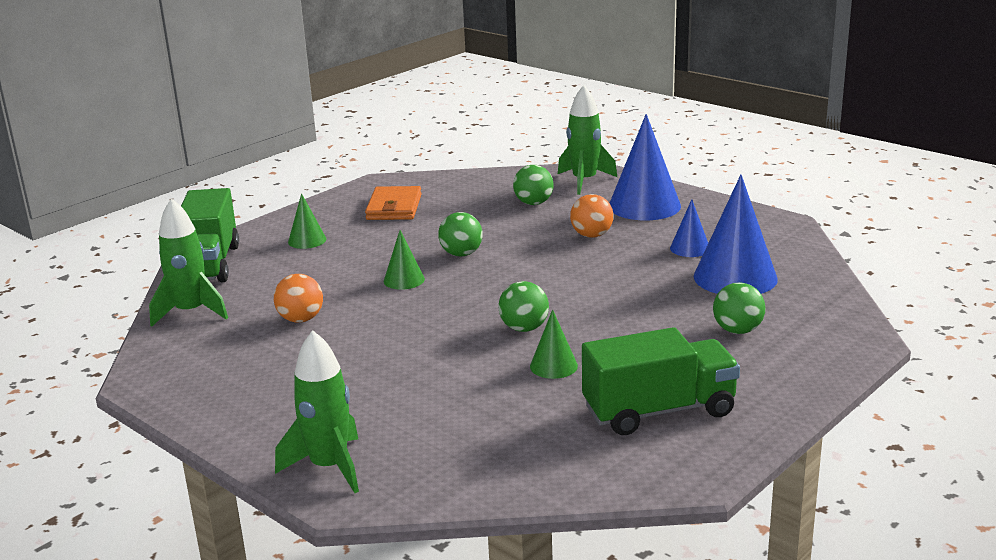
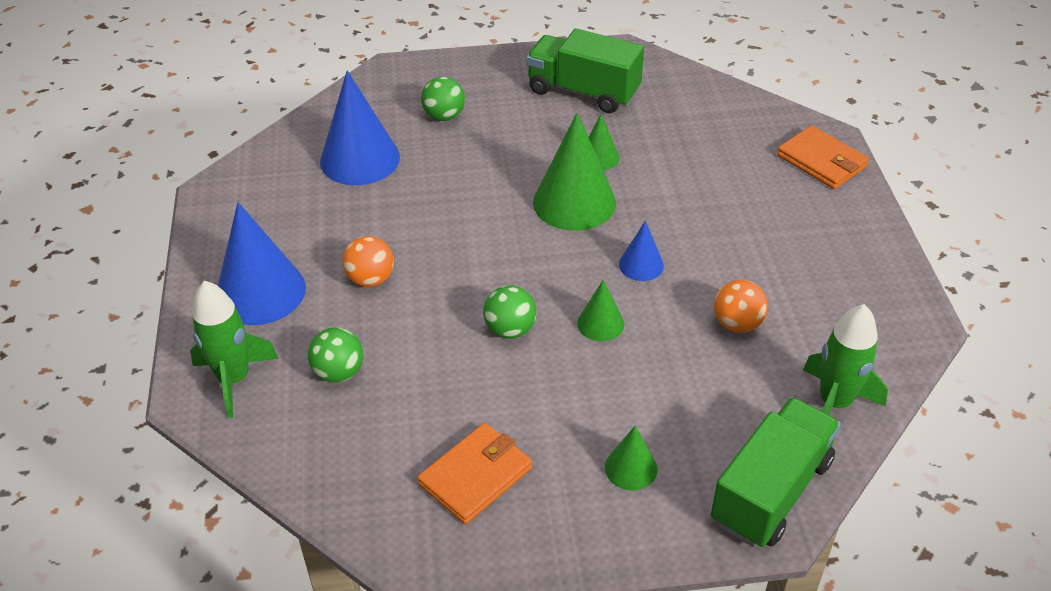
camera: 140 degrees left, 20 degrees up
(329, 467) = (821, 161): green rocket -> orange wallet
(524, 328) = (574, 202): green ball -> green cone
(690, 248) = (330, 209): blue cone -> blue cone (641, 265)

